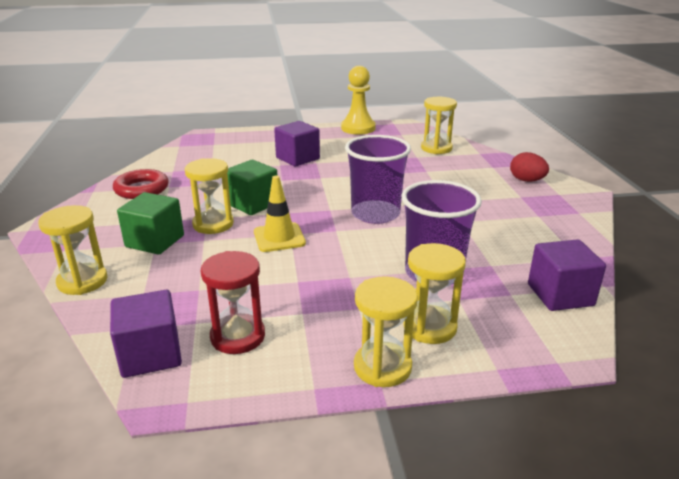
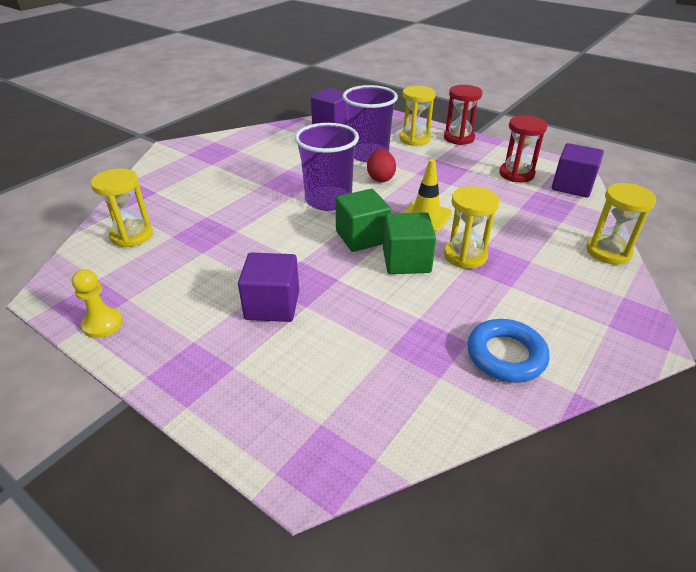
camera: 135 degrees left, 10 degrees up
(142, 189) = (506, 355): red ring -> blue ring
(155, 241) = (530, 263): green cube -> green cube (362, 237)
(358, 128) = (103, 324): yellow pawn -> yellow pawn, size x0.62
(382, 367) = (459, 138): yellow hourglass -> red hourglass
(526, 180) = (174, 170): red egg -> red egg (380, 178)

